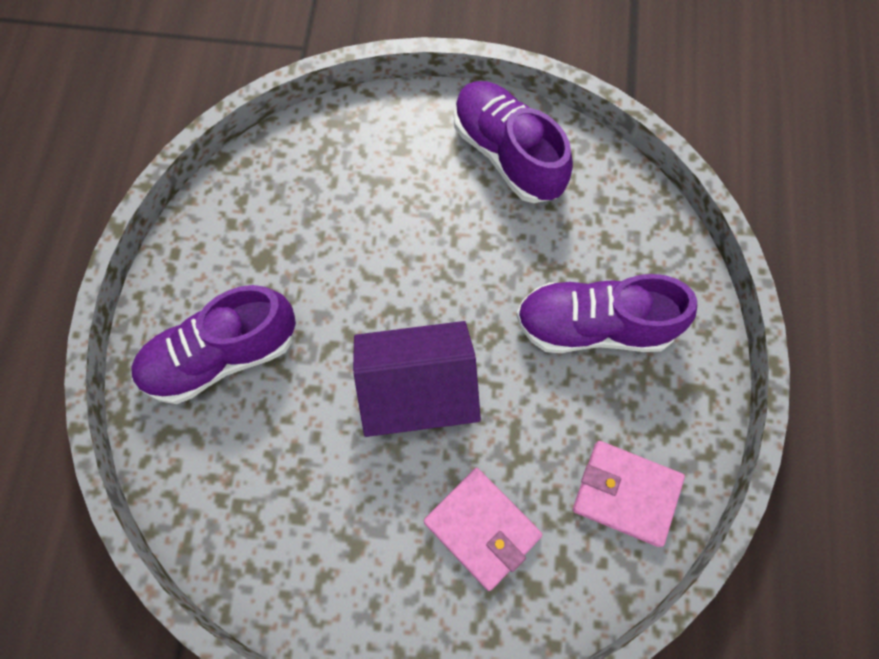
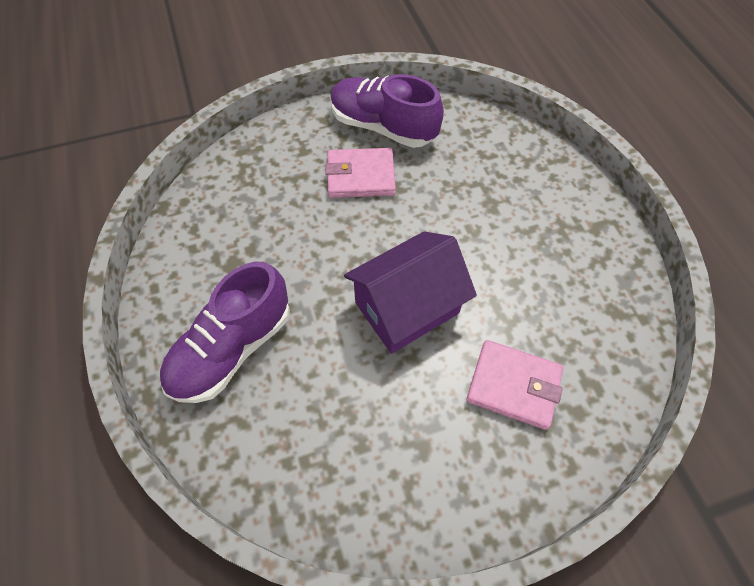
camera: 25 degrees left, 10 degrees down
(594, 326) = (509, 211): purple shoe -> none
(626, 494) = (601, 313): pink wallet -> pink wallet (360, 176)

